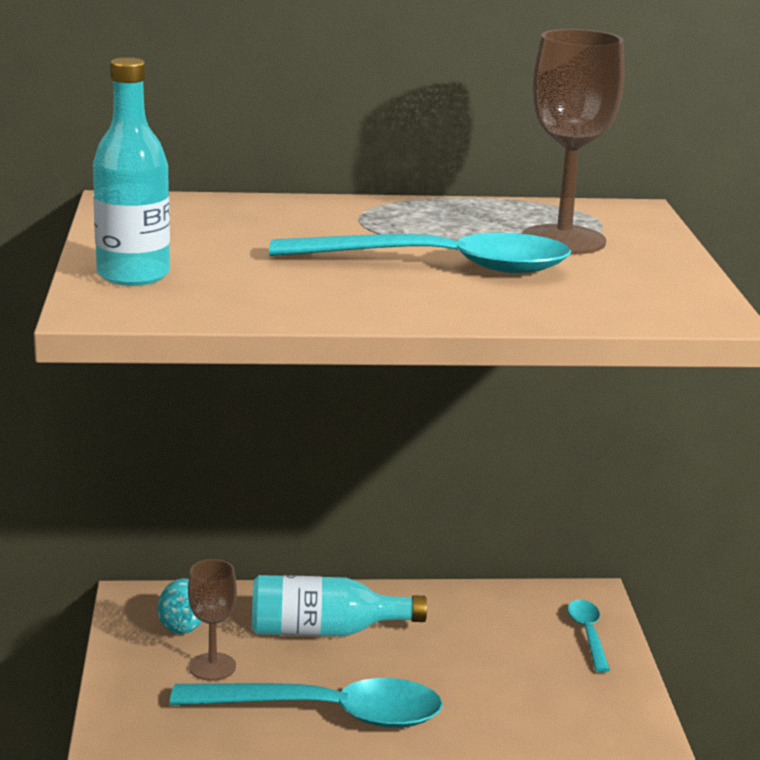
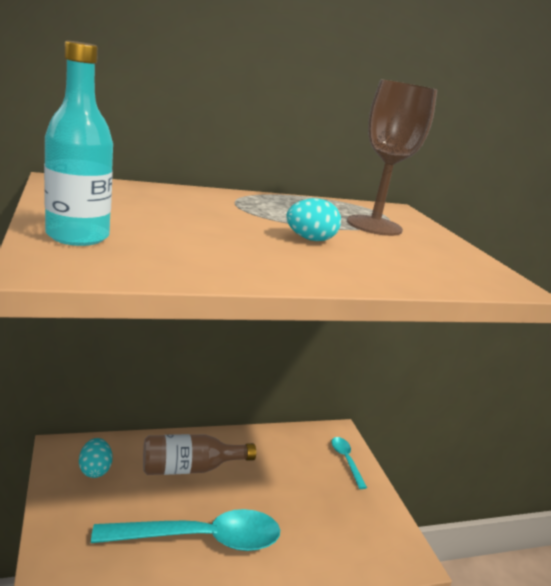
camera: 15 degrees left, 0 degrees up
(212, 667) = (118, 504): brown goblet -> none
(324, 631) = (190, 468): turquoise bottle -> brown bottle
(441, 265) = (310, 239): turquoise spoon -> turquoise egg

